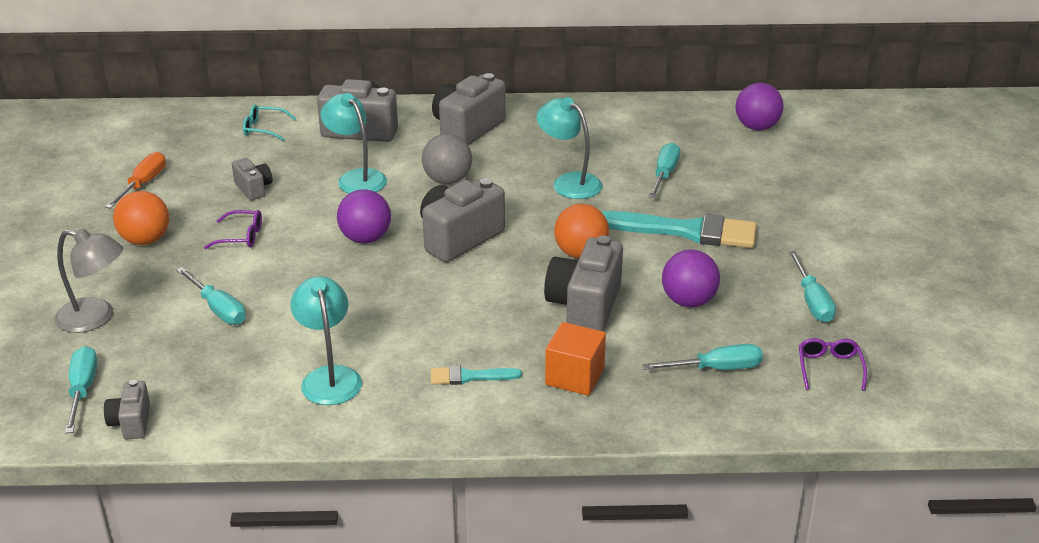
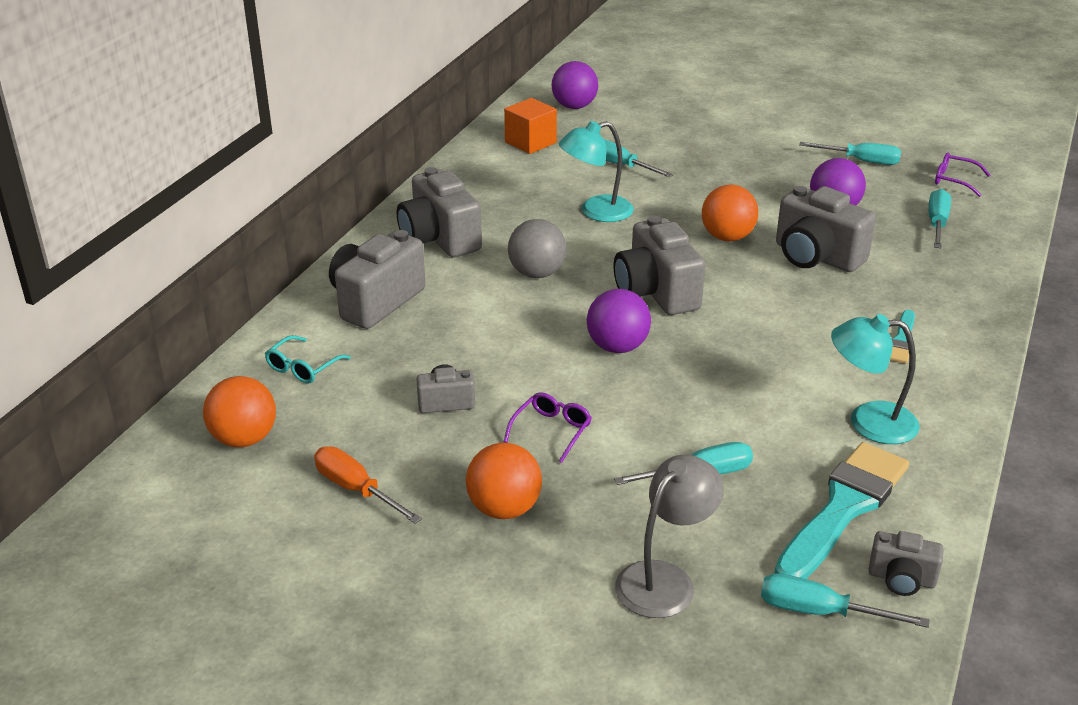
camera: 65 degrees left, 0 degrees up
(177, 134) = (244, 439): none -> orange ball
(356, 178) = (483, 326): turquoise lamp -> none
(574, 376) = (922, 288): orange cube -> orange cube (530, 142)
(686, 231) = (723, 181): turquoise brush -> turquoise brush (843, 508)

